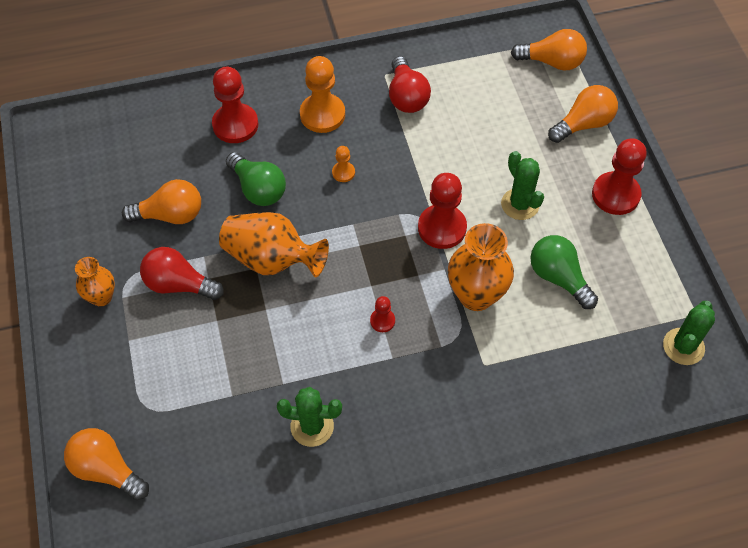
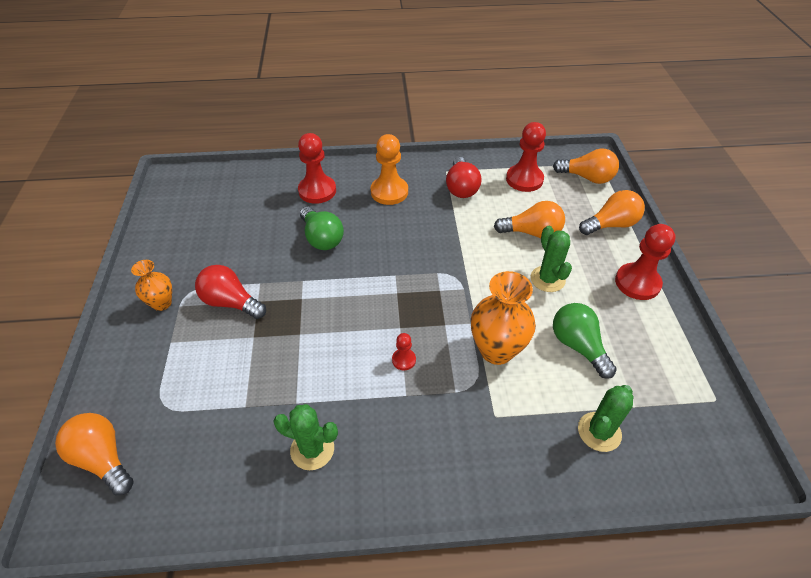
camera: 10 degrees right, 10 degrees down
(170, 215) = (243, 248): orange light bulb -> orange light bulb (532, 233)
(272, 259) = (317, 293): orange vase -> none
(343, 172) = (396, 235): orange pawn -> none
(442, 228) = (474, 289): red pawn -> red pawn (524, 179)
(683, 346) = (703, 430): green cactus -> green cactus (599, 432)

